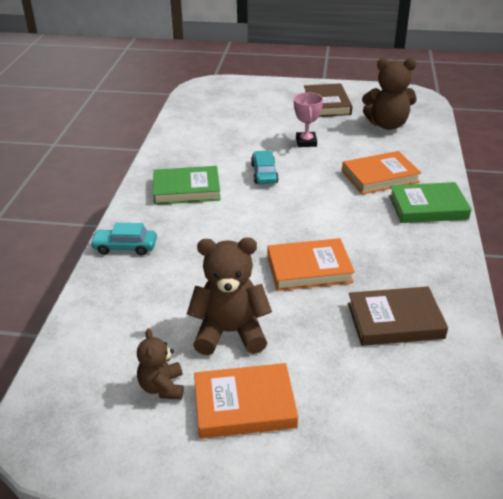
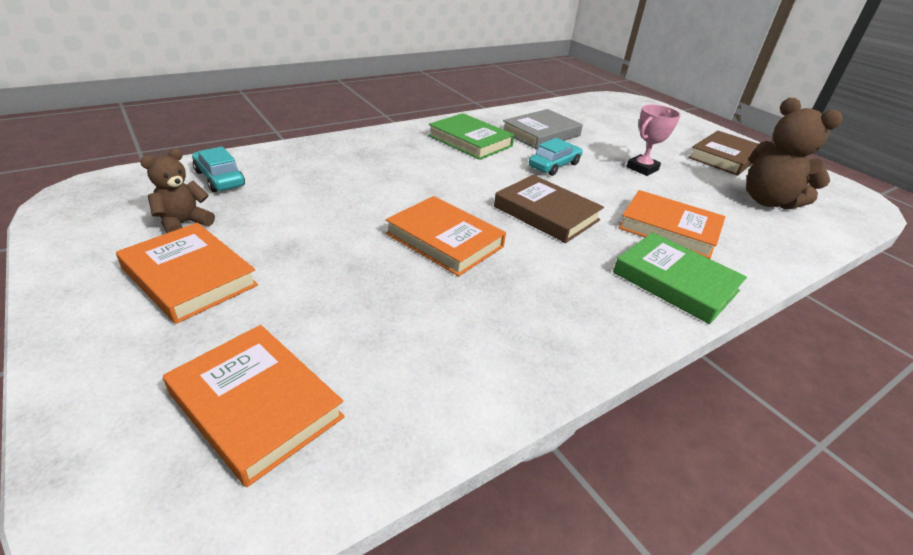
camera: 45 degrees right, 0 degrees up
(125, 247) = (355, 144): turquoise car -> turquoise car (220, 178)
(213, 152) = (541, 133): none -> grey book
(230, 332) = (293, 230): brown teddy bear -> none
(395, 320) = (427, 332): brown book -> brown book (546, 213)
(404, 414) = (256, 405): none -> orange book

